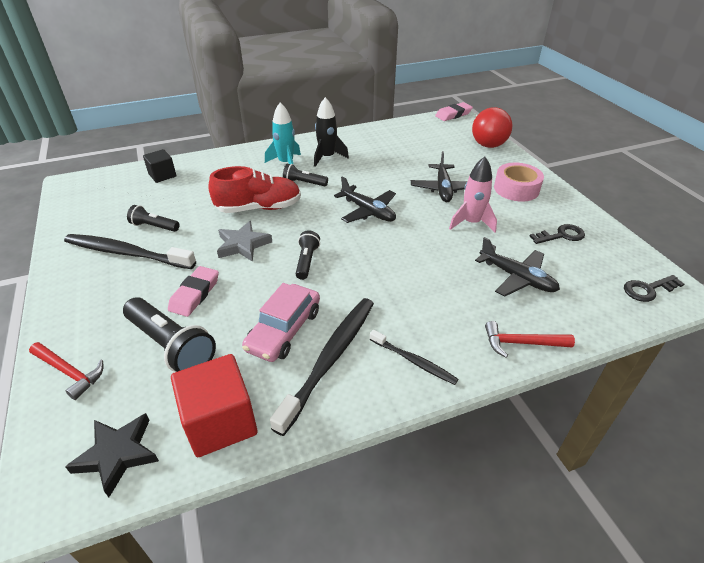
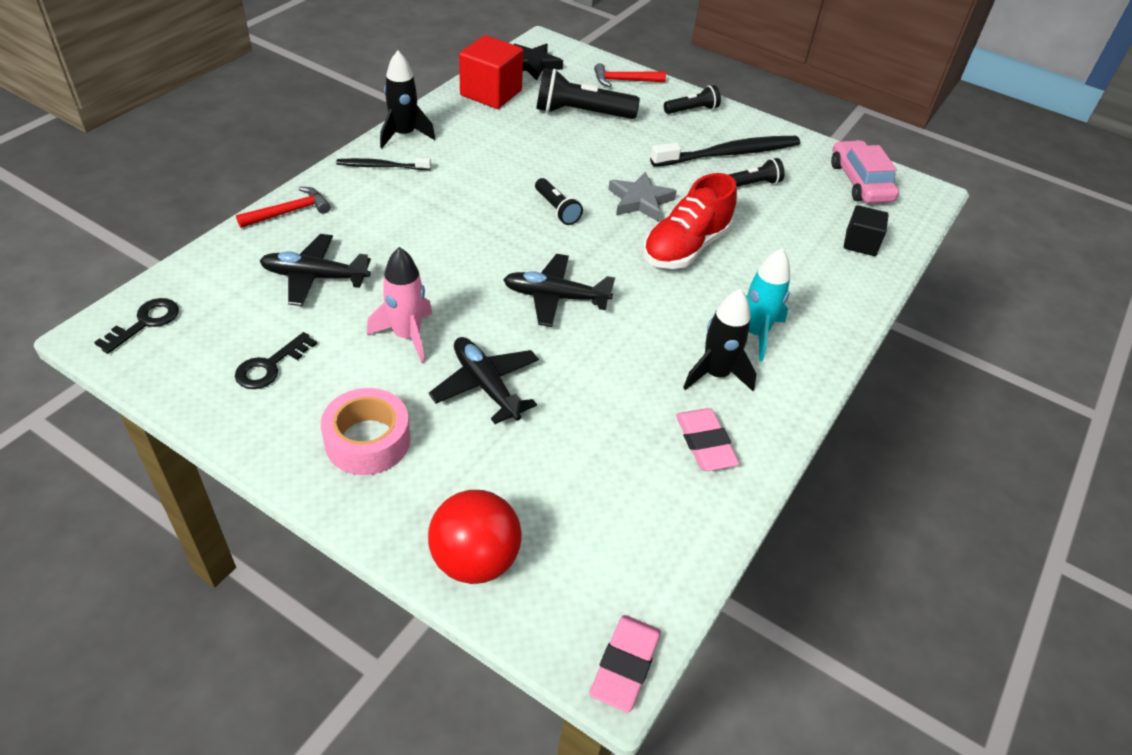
camera: 140 degrees right, 5 degrees up
(195, 294) = (617, 147): pink eraser -> pink eraser (705, 443)
(284, 330) = (509, 150): pink car -> pink car (860, 182)
(304, 183) = (684, 308): black flashlight -> black flashlight (692, 110)
(330, 358) = (451, 146): black toothbrush -> none
(365, 395) = (404, 135): none -> black rocket

